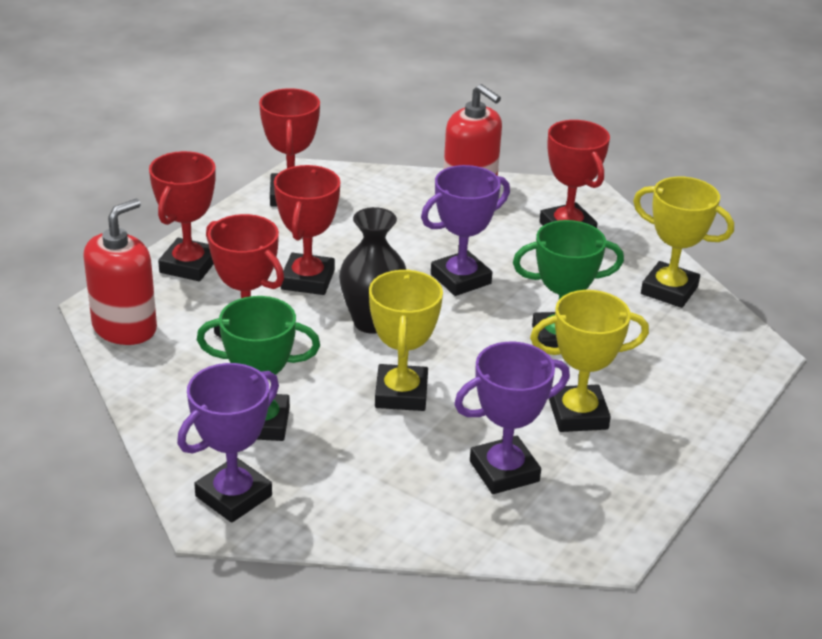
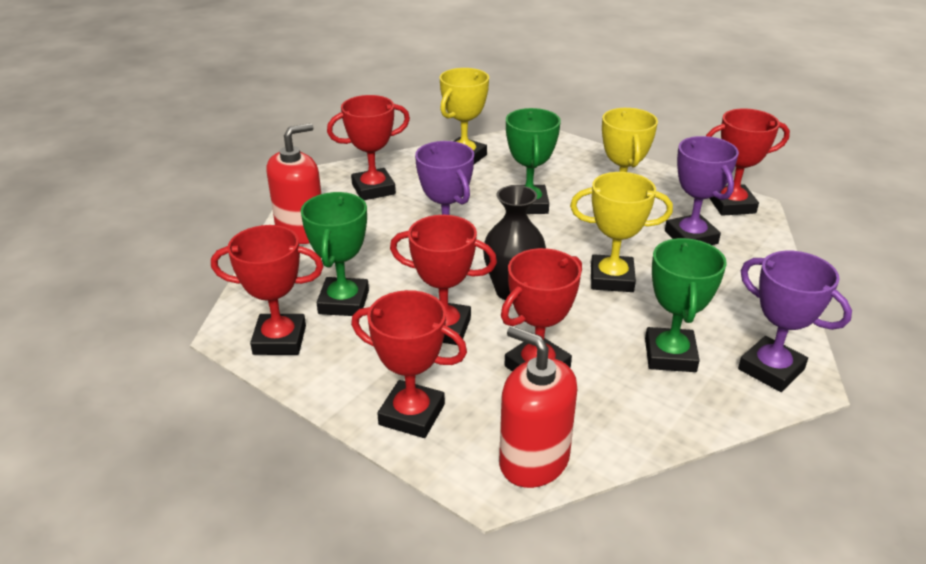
camera: 85 degrees left, 0 degrees up
(348, 223) = (343, 302): none -> green trophy
(602, 526) = (732, 205): none -> red trophy

